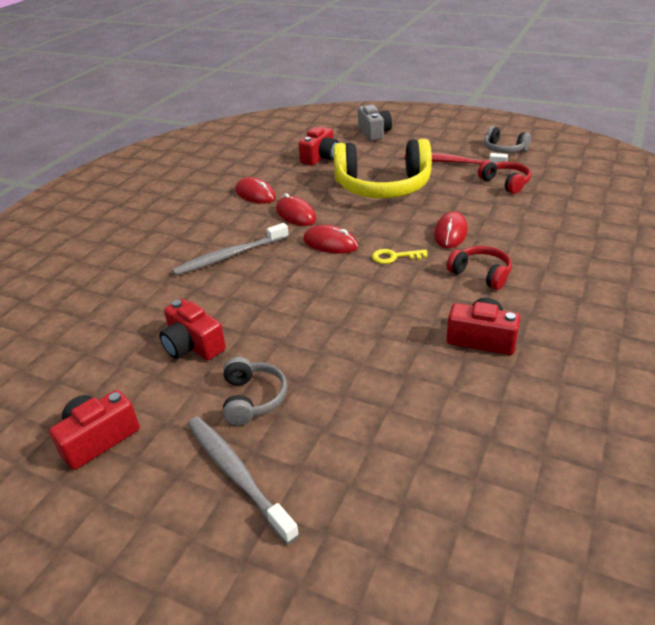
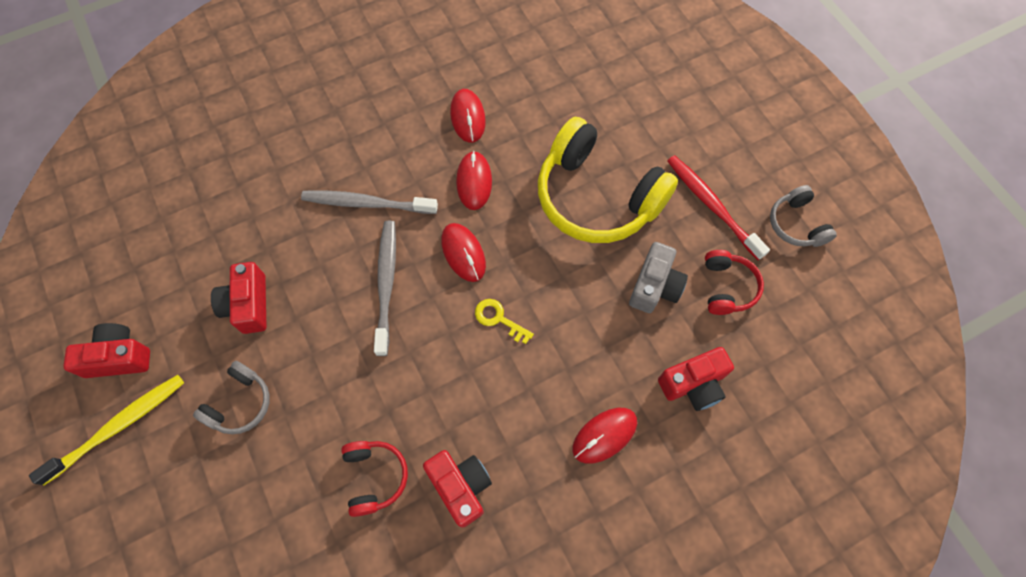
camera: 35 degrees right, 30 degrees up
(147, 481) = (118, 426): none -> yellow toothbrush
(237, 474) = (172, 470): grey toothbrush -> grey toothbrush (386, 284)
(320, 157) = (587, 94): red camera -> red camera (693, 384)
(374, 132) = (688, 83): grey camera -> grey camera (654, 286)
(450, 233) = (584, 325): red mouse -> red mouse (604, 435)
(481, 274) = (548, 406): red headphones -> red headphones (375, 477)

